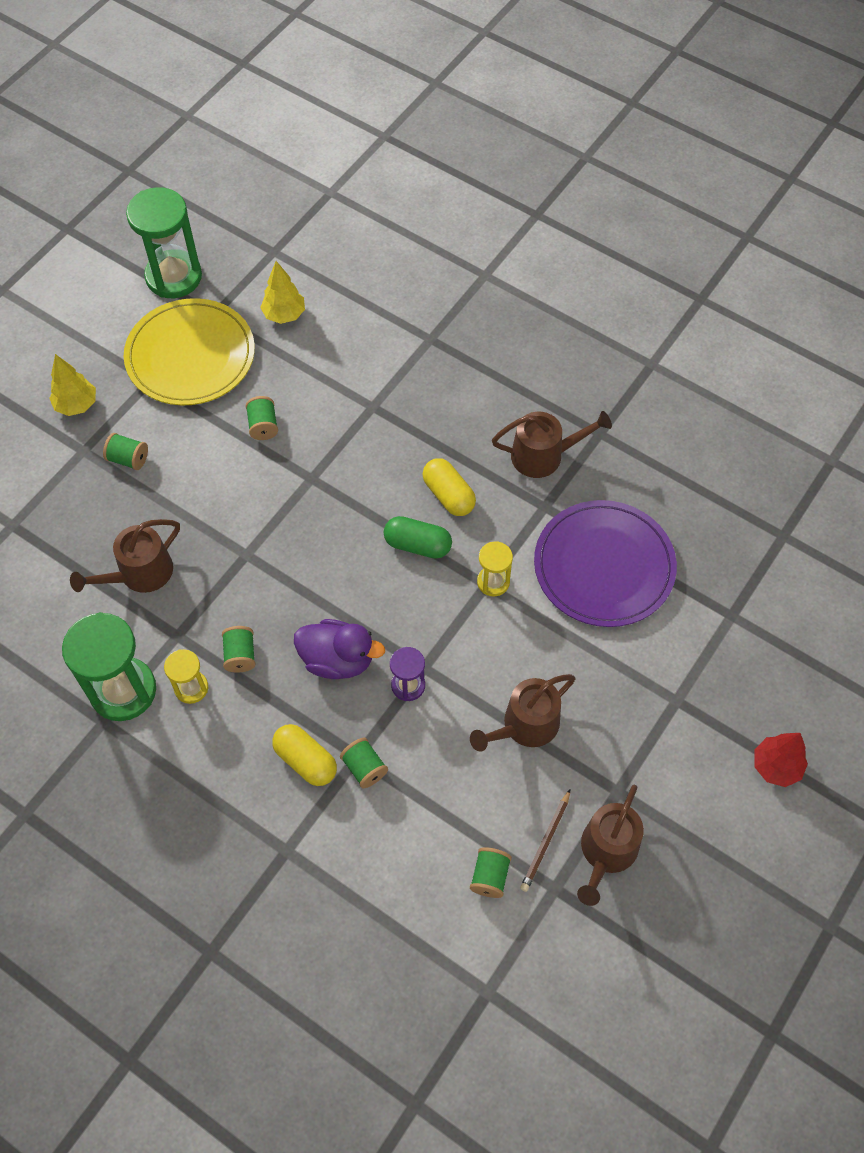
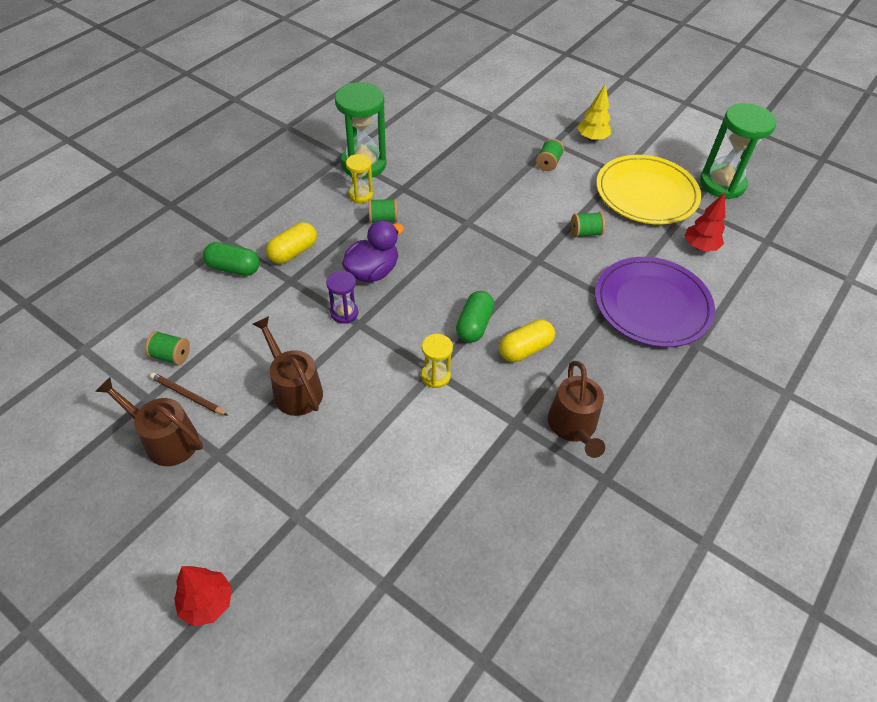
camera: 90 degrees right, 10 degrees down
(140, 573) = (453, 170): brown watering can -> none
(284, 315) = (700, 247): yellow tree -> red tree
(338, 660) = (372, 272): purple duck -> purple duck turned 150 degrees counterclockwise
(338, 832) = (233, 268): none -> green capsule
(364, 768) = (280, 284): green spool -> none
(604, 566) = (448, 467): purple plate -> purple plate (652, 305)

